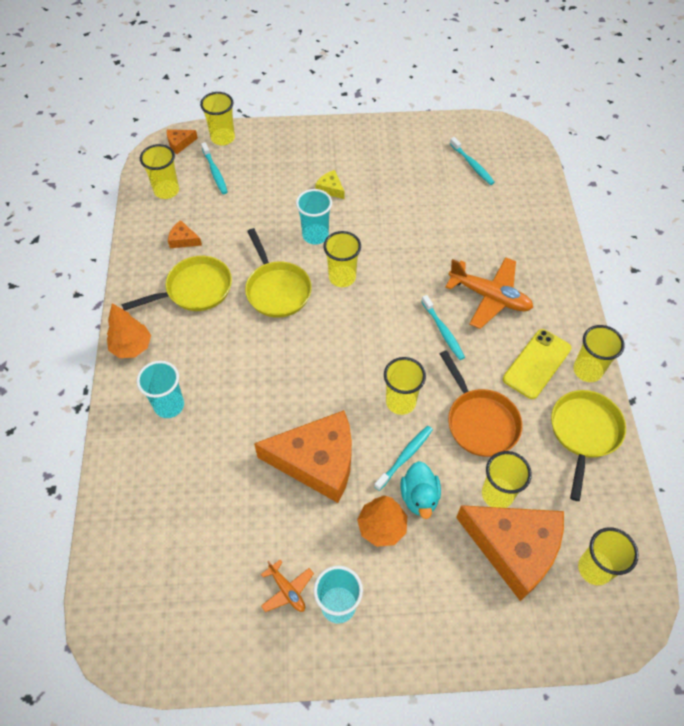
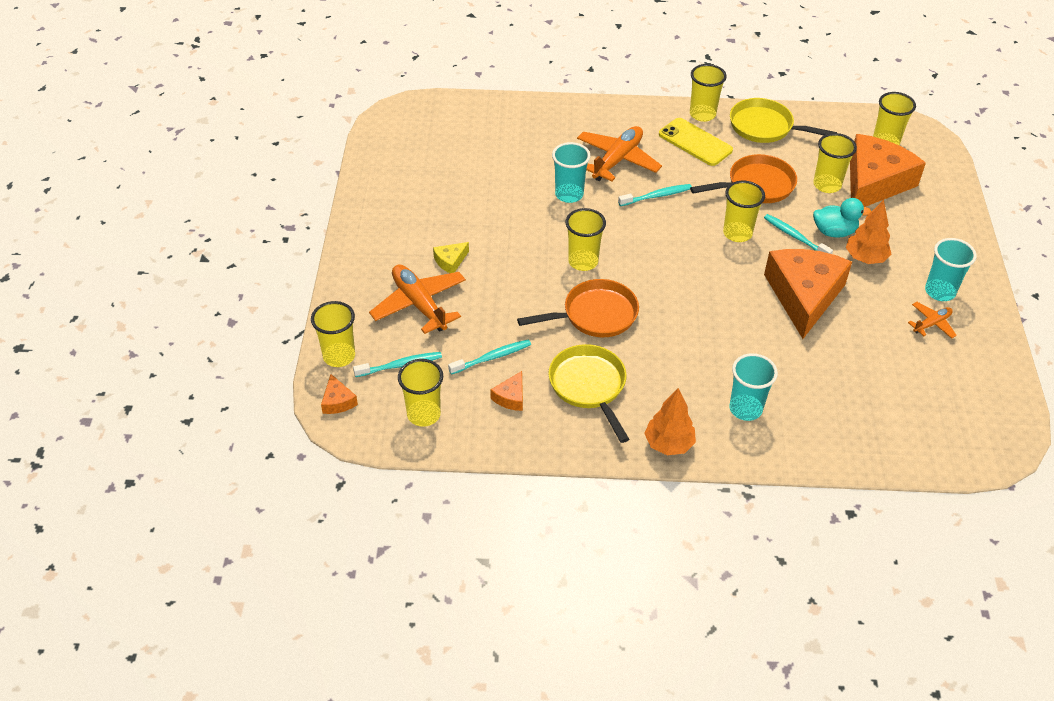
camera: 85 degrees left, 10 degrees down
(277, 290) = (595, 315): yellow pan -> orange pan
(279, 175) = (419, 304): none -> orange plane
(315, 235) = (520, 279): turquoise cup -> turquoise cup (569, 194)
(472, 165) = (437, 148): turquoise toothbrush -> turquoise toothbrush (492, 357)

